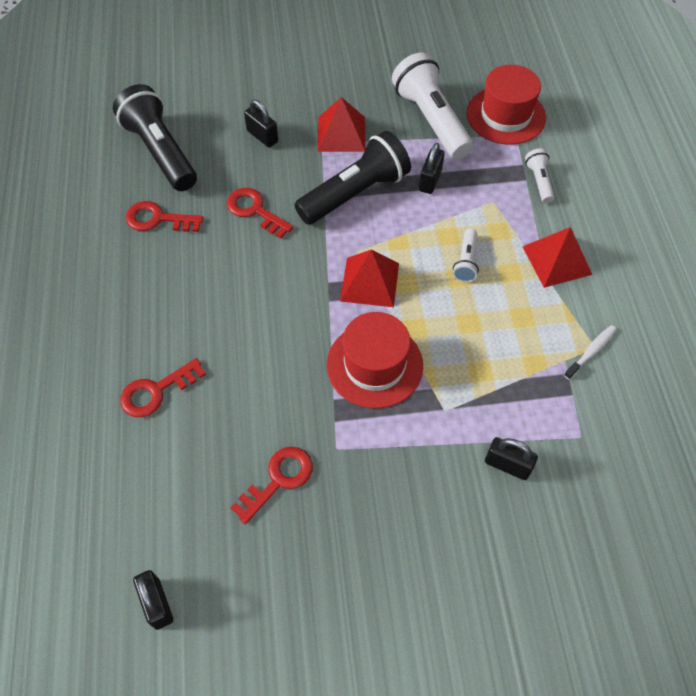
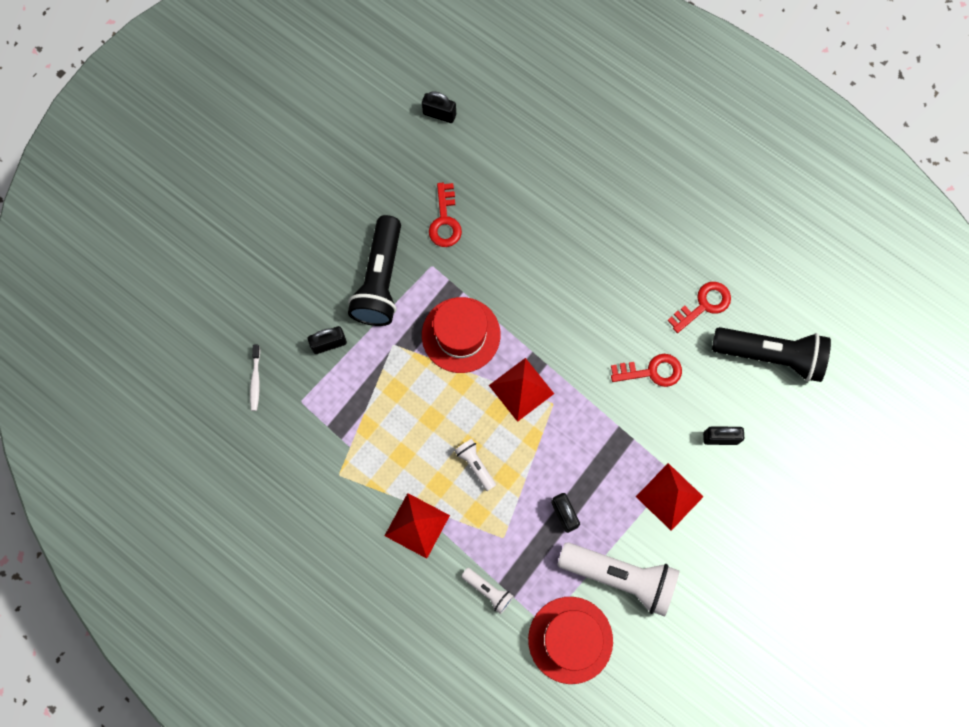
camera: 135 degrees right, 15 degrees up
(156, 391) = (565, 203): red key -> none
(355, 193) = (603, 451): black flashlight -> black flashlight (380, 280)
(591, 351) = (339, 469): white toothbrush -> white toothbrush (255, 380)

